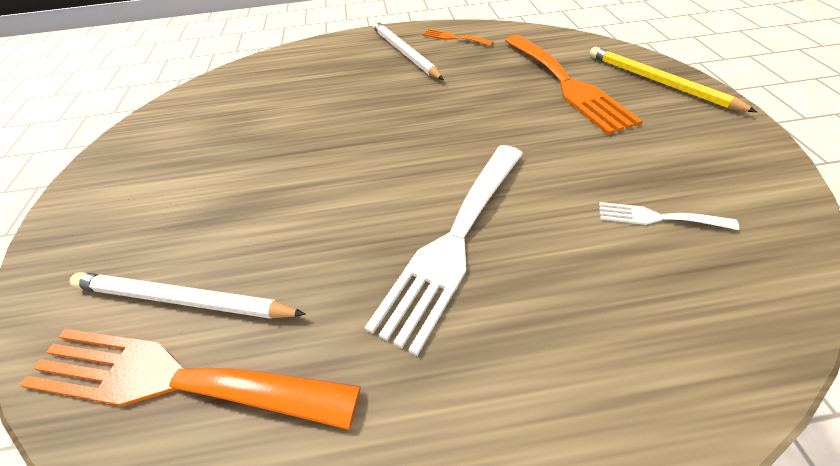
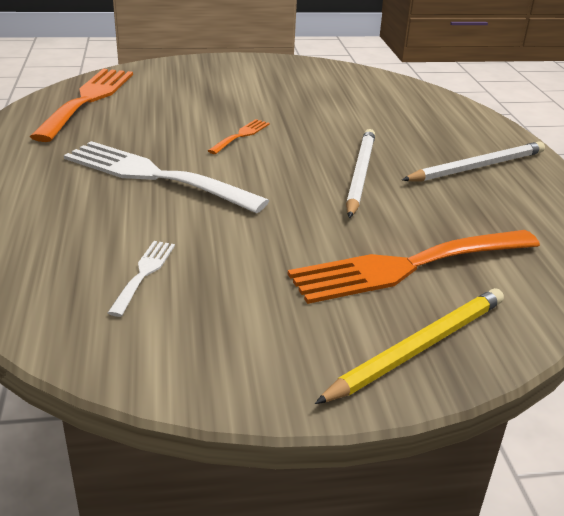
camera: 85 degrees right, 15 degrees down
(183, 300) = (141, 96): white pencil -> white pencil (360, 174)
(454, 38) = (529, 200): orange fork -> orange fork (241, 135)

